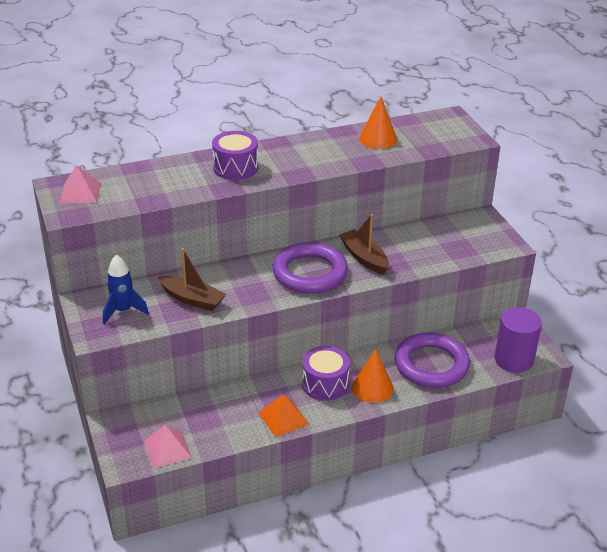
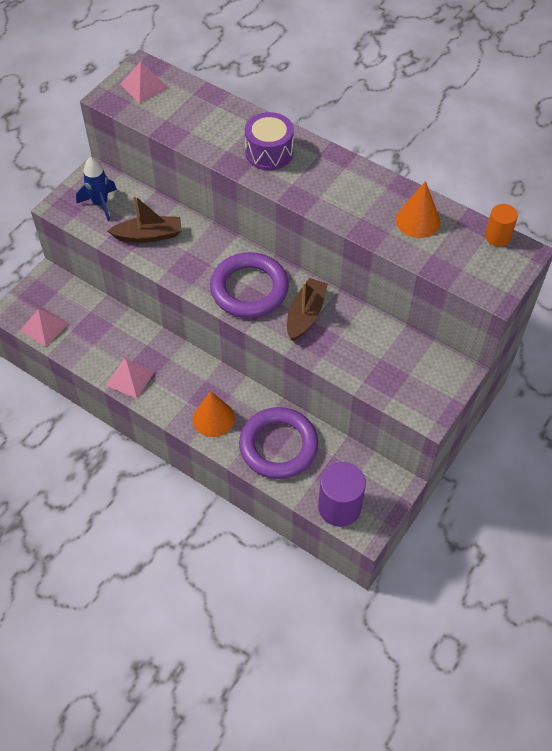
camera: 55 degrees right, 20 degrees up
(192, 299) = (148, 235): brown boat -> brown boat turned 90 degrees counterclockwise
(283, 418) = (130, 378): orange pyramid -> pink pyramid
(325, 384) = (192, 383): purple drum -> none
(426, 118) = (497, 236): none -> orange cylinder

